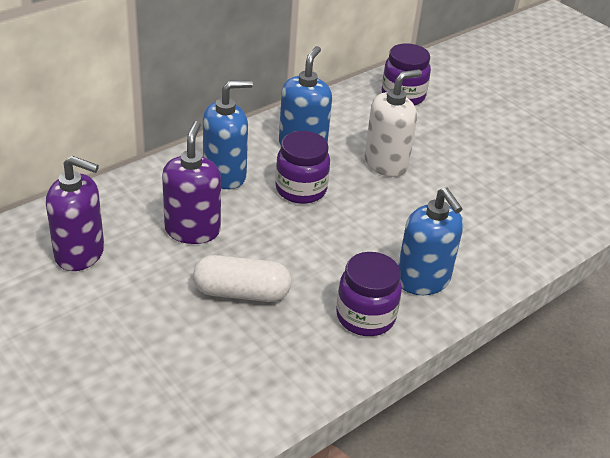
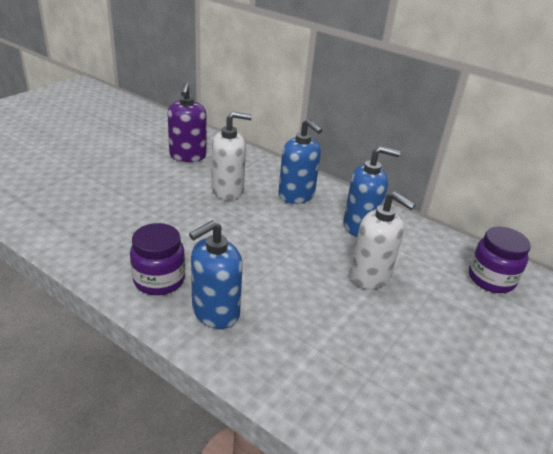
camera: 75 degrees right, 5 degrees down
(192, 230) = (228, 190): purple soap dispenser -> white soap dispenser
(241, 293) = (170, 218): white capsule -> none
(301, 189) = (301, 231): purple jar -> none

